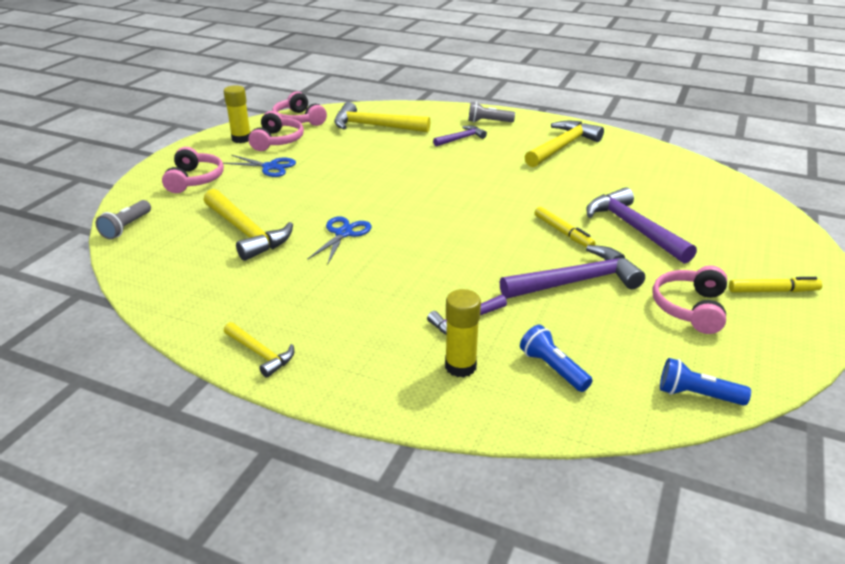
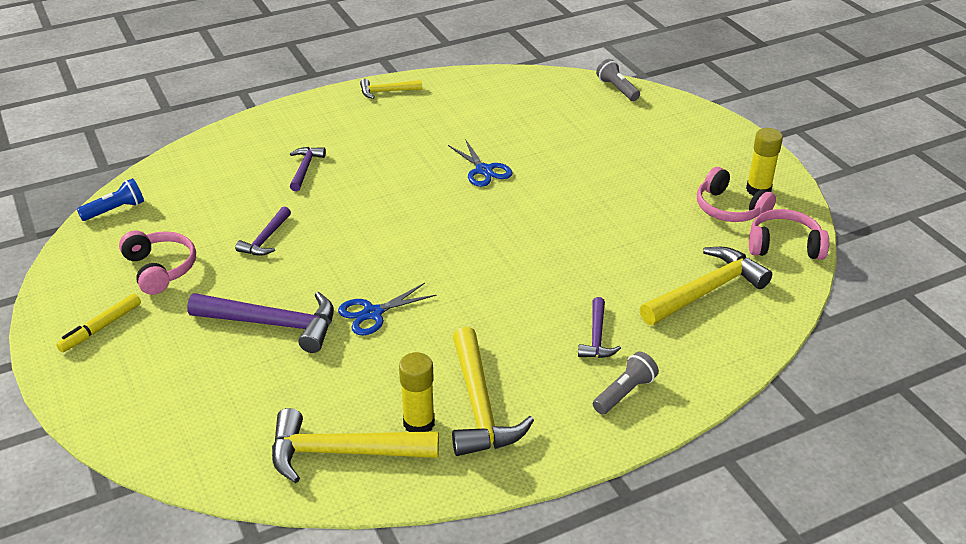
camera: 130 degrees right, 5 degrees up
(194, 180) = (677, 137): pink headphones -> none
(246, 232) = (543, 131): yellow hammer -> yellow hammer (342, 452)
(270, 167) = (662, 182): blue scissors -> blue scissors (373, 313)
(460, 366) = (272, 146): yellow glue stick -> yellow glue stick (419, 423)
(553, 368) = (217, 175): blue flashlight -> none
(563, 232) = (328, 278): yellow marker -> none
(576, 281) = (266, 239): purple hammer -> purple hammer, size x0.55

